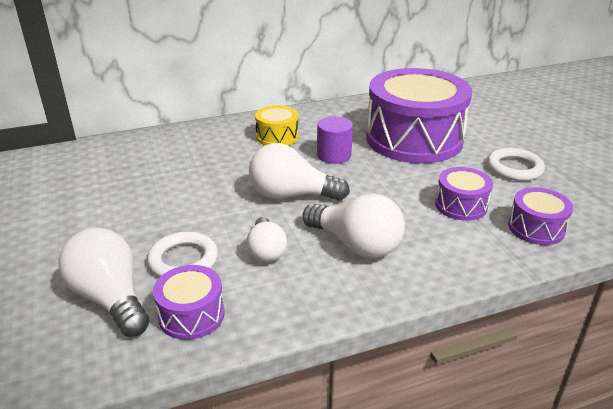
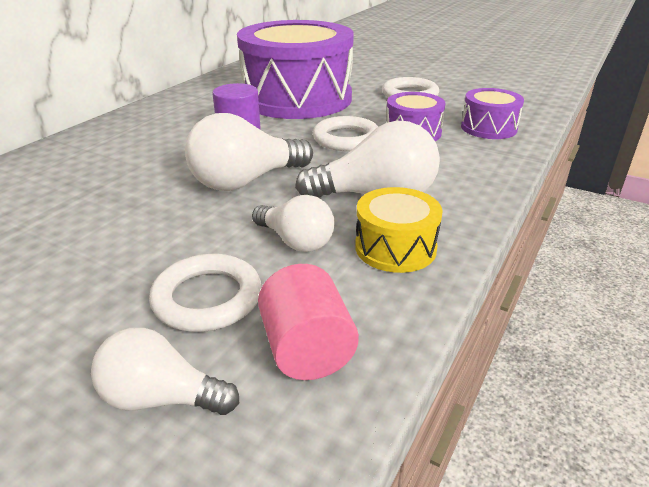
camera: 40 degrees left, 0 degrees up
(110, 298) = (161, 398): white light bulb -> white light bulb, size x0.63
(191, 315) = (307, 349): purple drum -> pink cylinder
(277, 136) = (148, 137): yellow drum -> yellow drum (395, 248)
(401, 190) = (346, 139): none -> white ring

